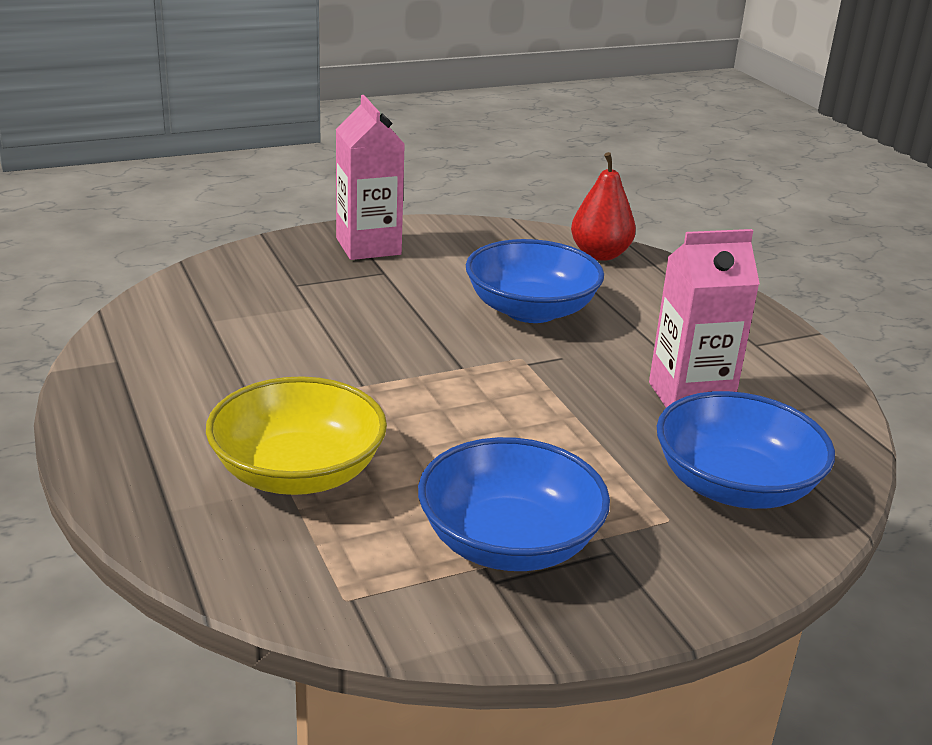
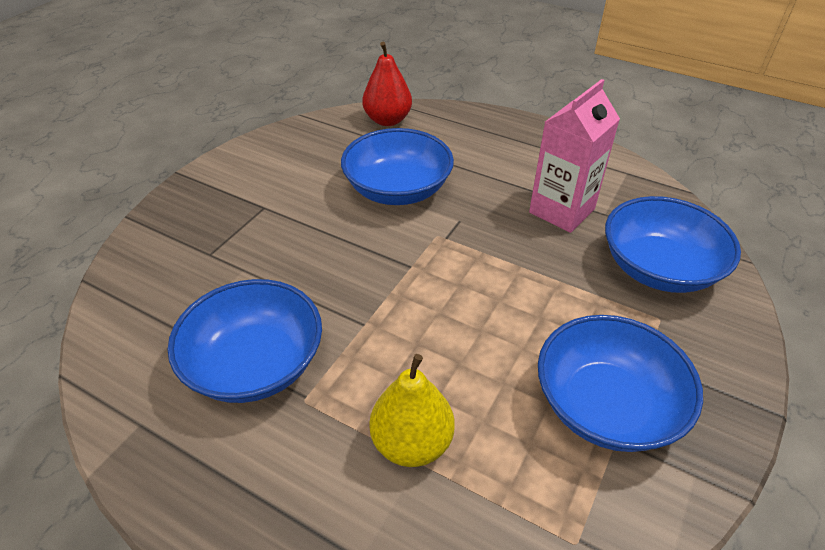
camera: 35 degrees left, 15 degrees up
(241, 367) = (255, 364): none -> blue bowl
(298, 472) = (412, 443): yellow bowl -> yellow pear
(368, 246) = (226, 188): pink carton -> none

